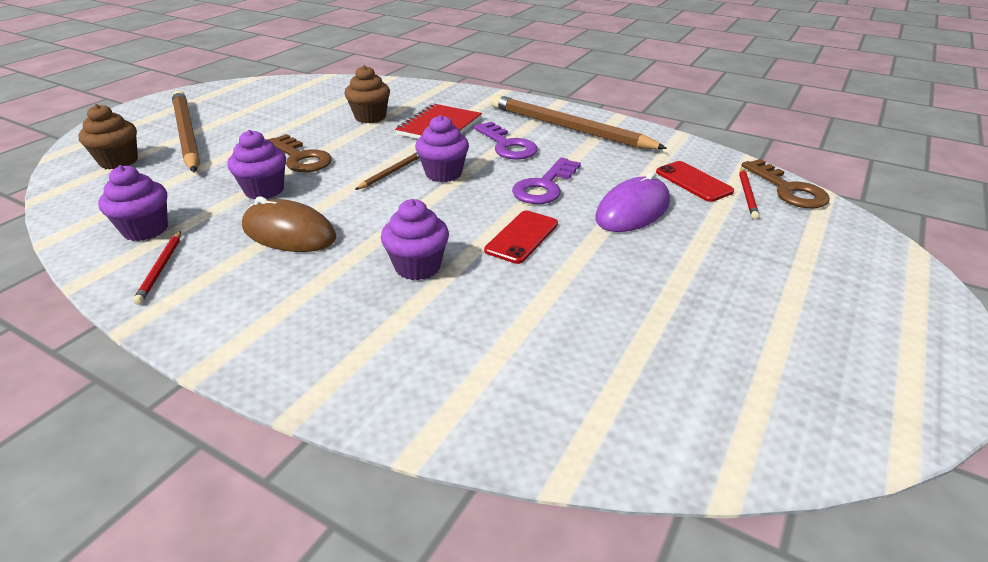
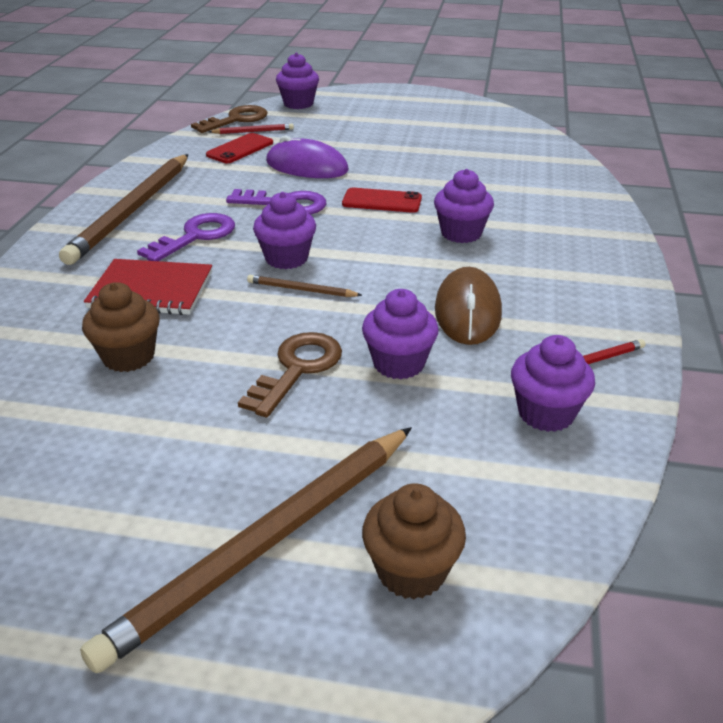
camera: 110 degrees left, 0 degrees up
(857, 237) = (298, 104): none -> purple cupcake

